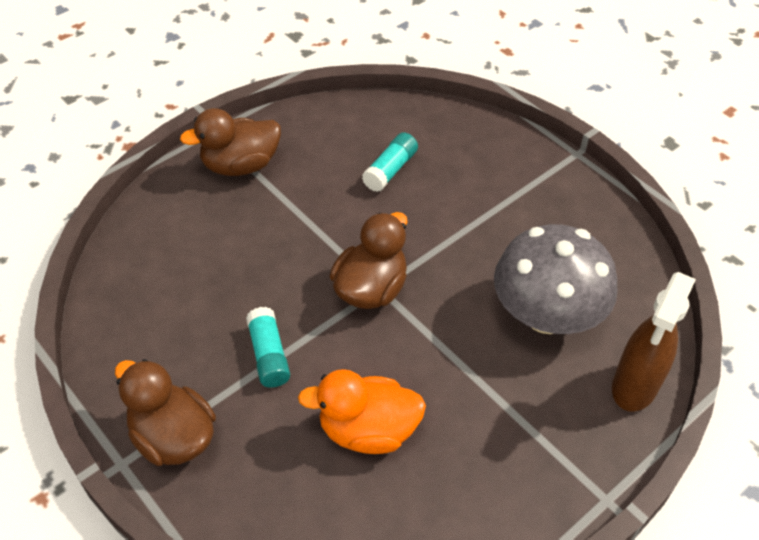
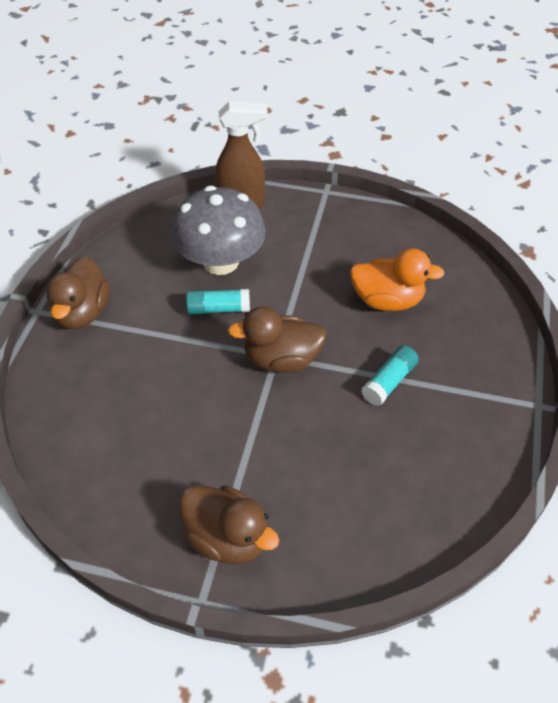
camera: 125 degrees left, 0 degrees up
(173, 437) = (494, 391): brown duck -> brown duck (82, 313)
(367, 430) = (387, 300): orange duck -> orange duck turned 45 degrees counterclockwise
(390, 170) = (146, 418): turquoise glue stick -> turquoise glue stick (218, 309)

